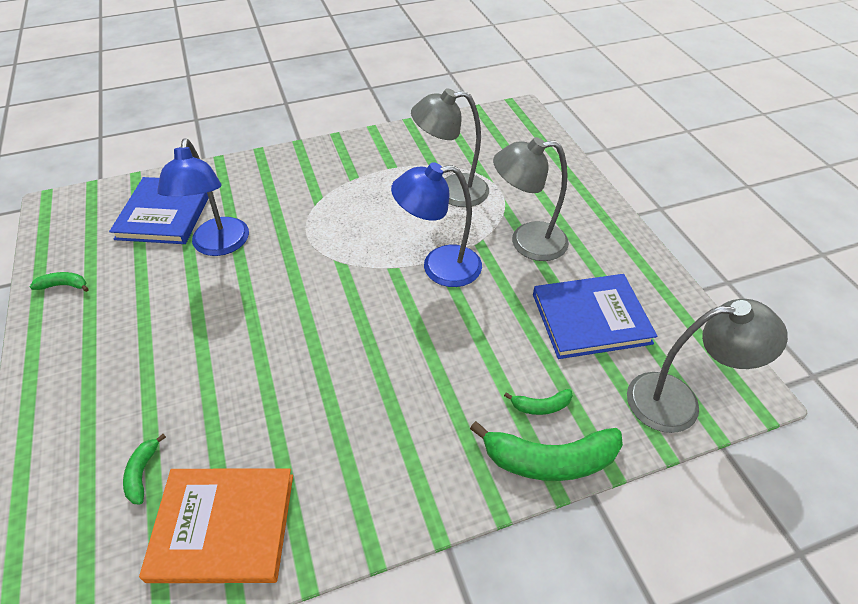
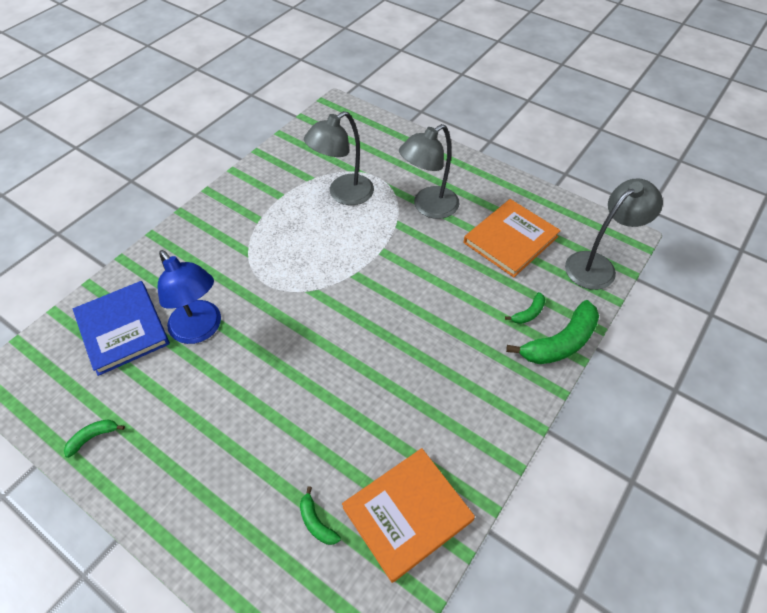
camera: 35 degrees left, 5 degrees up
(439, 267) = (386, 256): blue lamp -> none
(590, 318) = (510, 240): blue book -> orange book

